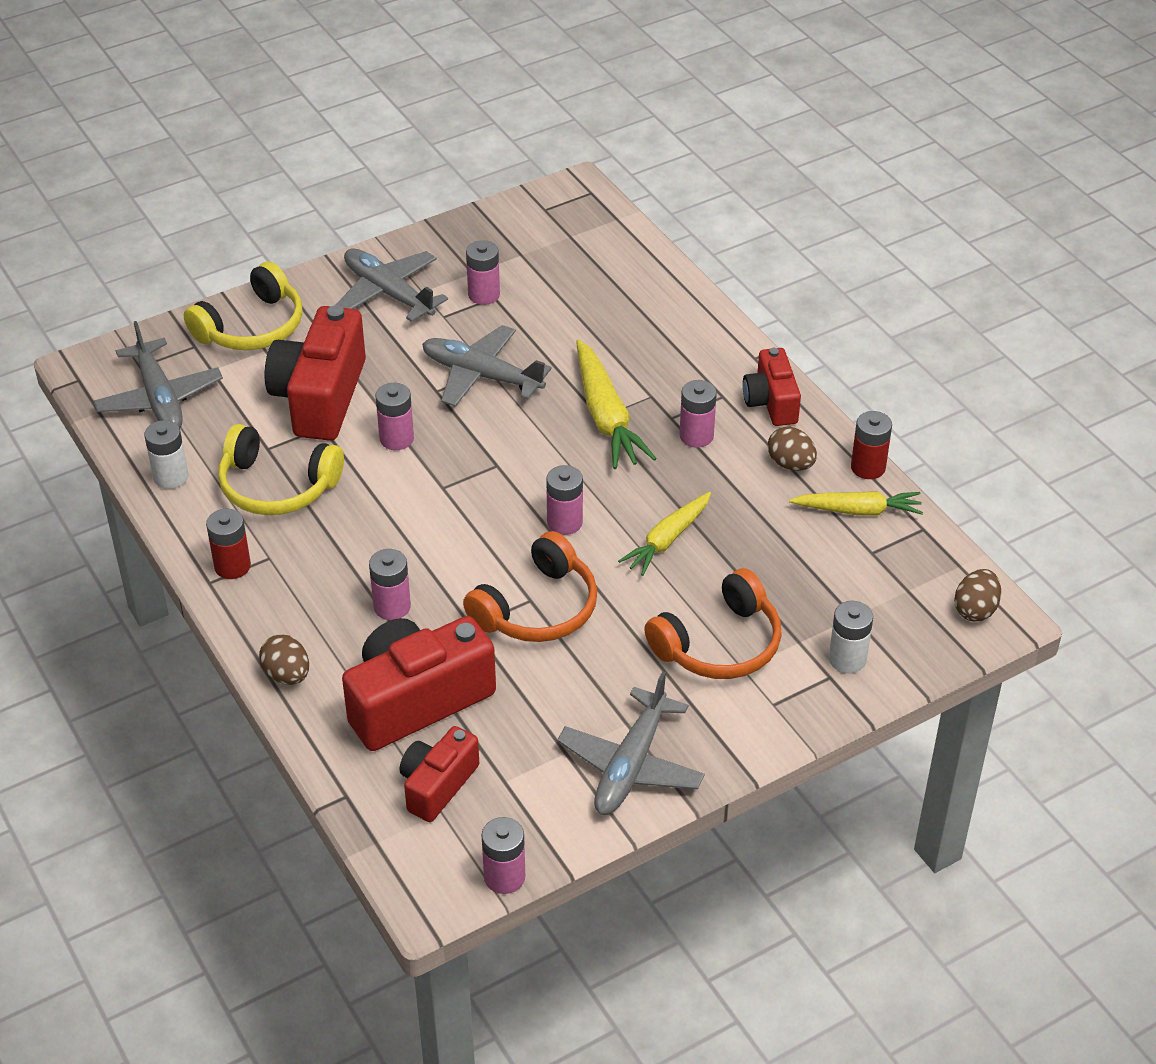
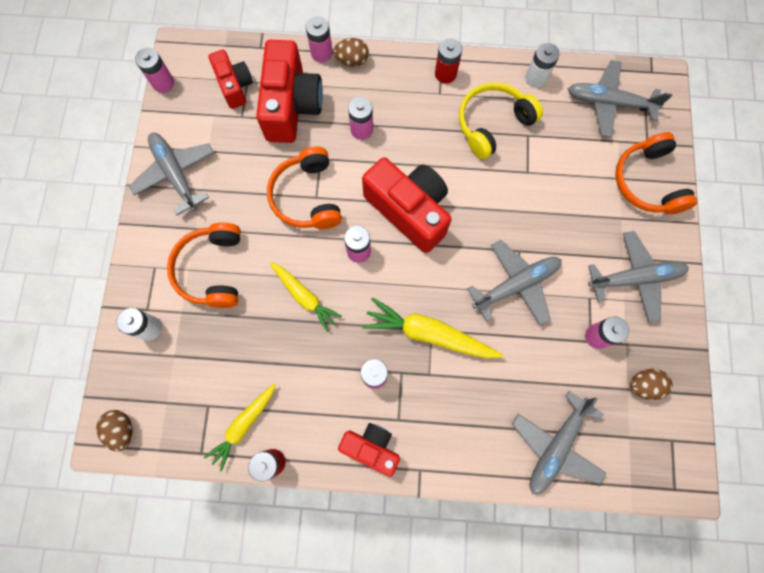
camera: 125 degrees right, 30 degrees up
(252, 327) = (647, 182): yellow headphones -> orange headphones
(320, 397) = (555, 184): red camera -> red camera (409, 210)
(396, 439) = (490, 204): pink battery -> pink battery (321, 53)
(630, 278) = (556, 446): none -> grey plane
(667, 540) = (304, 297): yellow carrot -> yellow carrot turned 150 degrees clockwise
(790, 464) = (310, 415): brown egg -> brown egg (643, 385)

